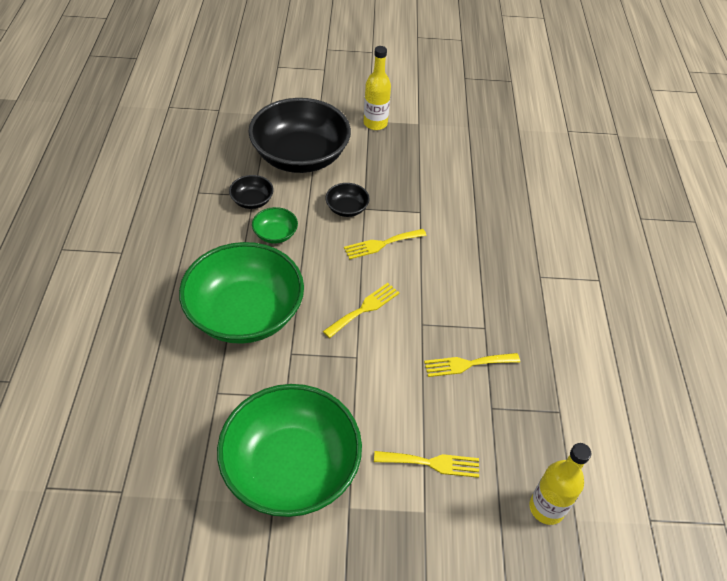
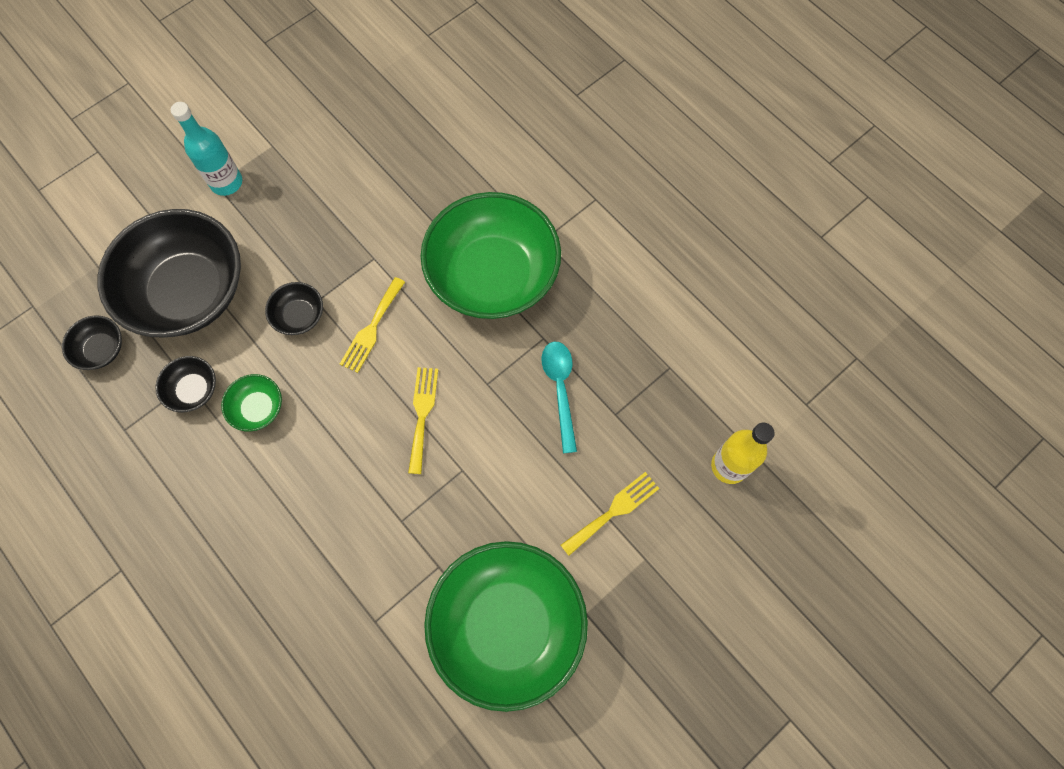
camera: 40 degrees left, 20 degrees up
(229, 150) = (101, 349): none -> black bowl
(245, 313) = (318, 520): green bowl -> green bowl (493, 275)
(375, 123) = (226, 182): yellow bottle -> turquoise bottle
(467, 364) = (560, 389): yellow fork -> turquoise spoon

